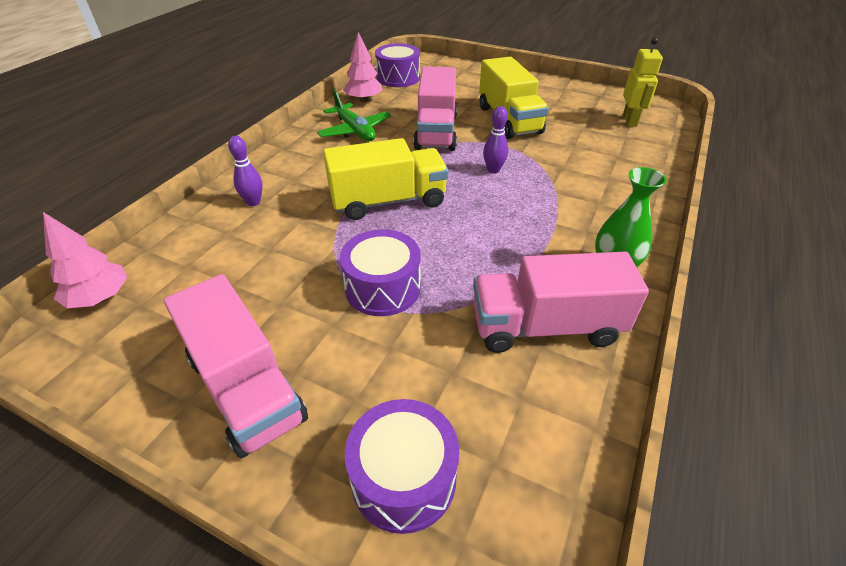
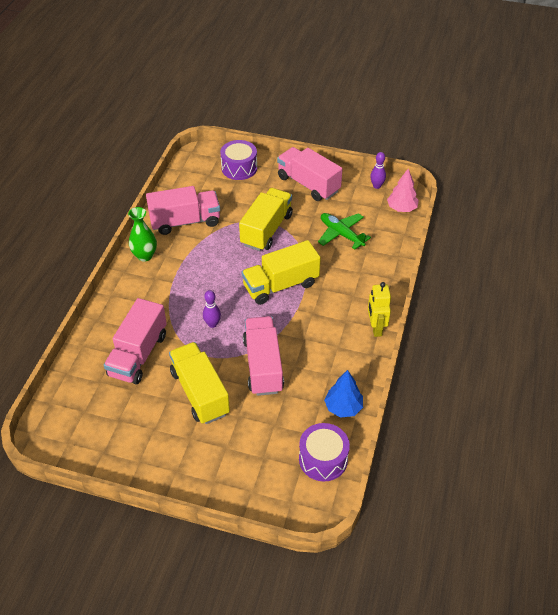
camera: 170 degrees right, 5 degrees up
(253, 202) = (367, 273): purple bowling pin -> purple bowling pin (377, 186)
(355, 130) = (332, 357): green plane -> green plane (341, 234)
(364, 100) = (343, 407): pink tree -> blue tree
(383, 288) = (266, 230): purple drum -> yellow truck
(586, 152) = (138, 355): none -> pink truck
(630, 120) = (87, 408): yellow robot -> yellow robot (376, 328)

